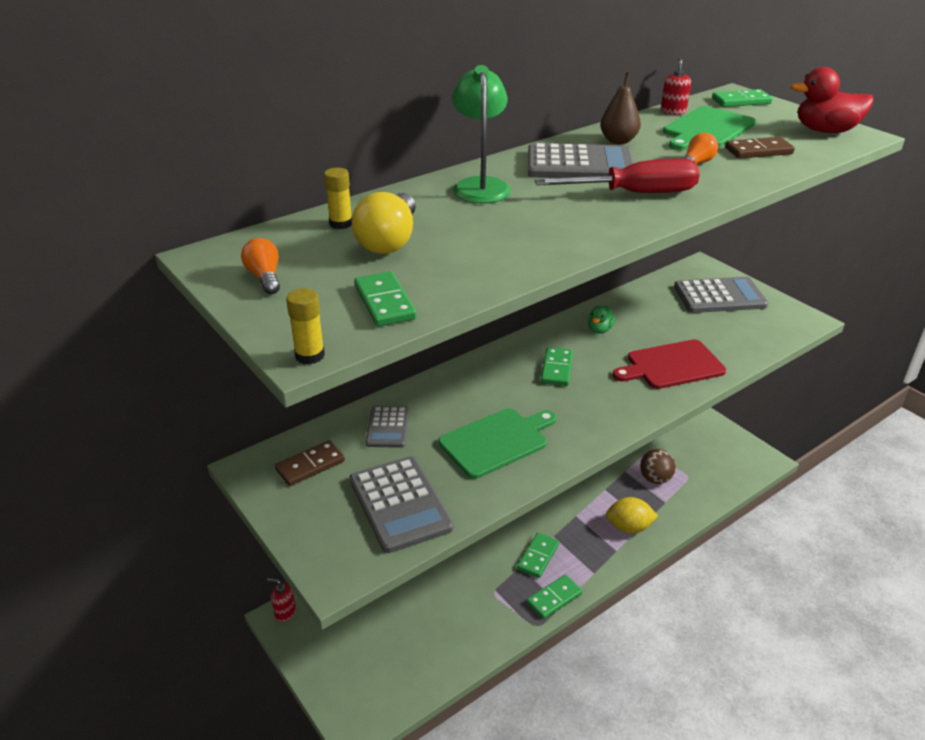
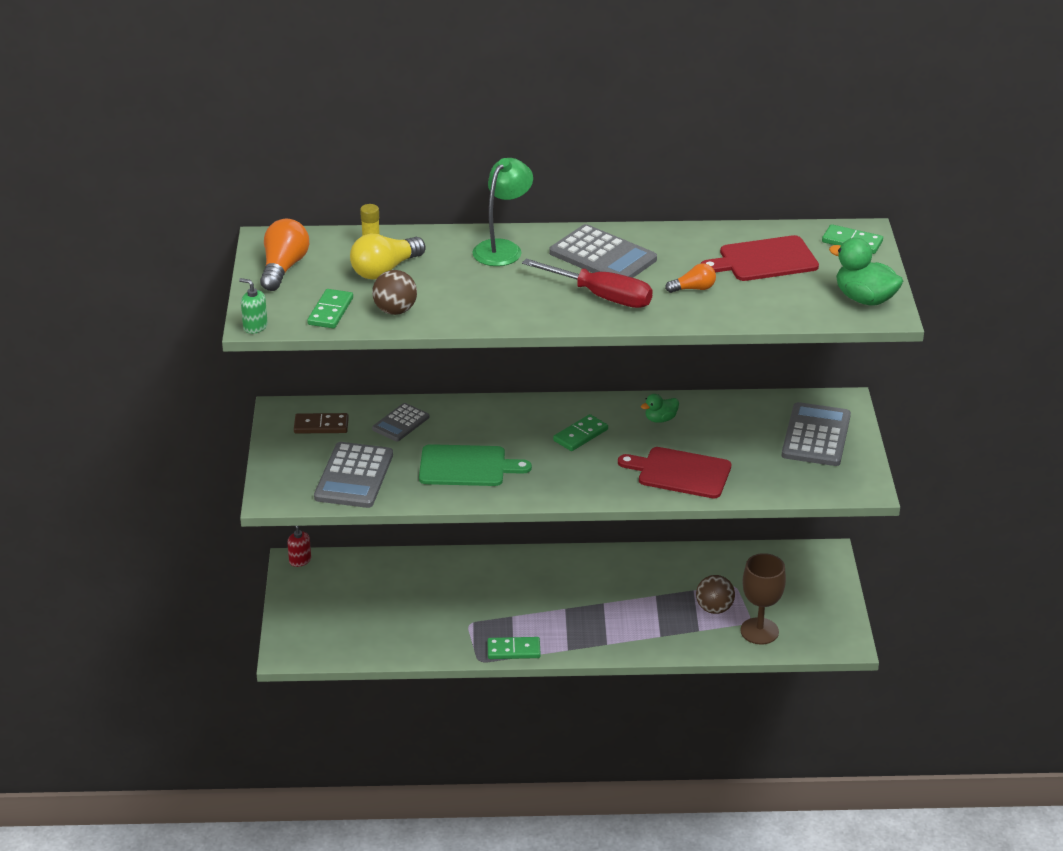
camera: 35 degrees right, 0 degrees up
(265, 277) = (283, 268): orange light bulb -> orange light bulb, size x1.73
(310, 355) = (255, 327): yellow glue stick -> green soap dispenser
(458, 275) = (395, 311): none -> brown ball
(538, 557) = (534, 616): green domino -> none
(618, 141) = (669, 245): brown pear -> none
(629, 527) = (640, 633): yellow lemon -> none
(673, 111) = (769, 231): red soap dispenser -> none
(703, 480) = (759, 631): none -> brown goblet
(707, 129) = (764, 260): green cutting board -> red cutting board
(719, 296) = (816, 436): grey calculator -> grey calculator turned 105 degrees counterclockwise
(758, 151) = (766, 296): brown domino -> none
(825, 131) = (864, 299): red duck -> green duck

